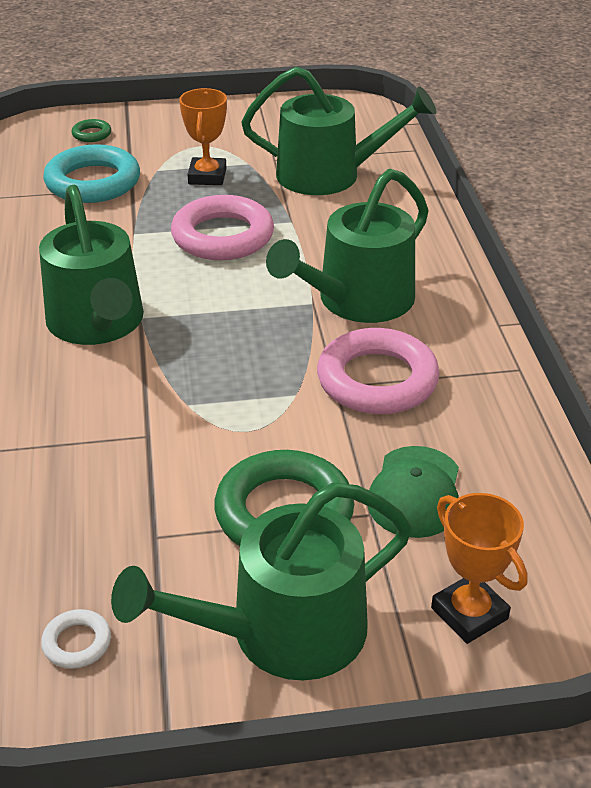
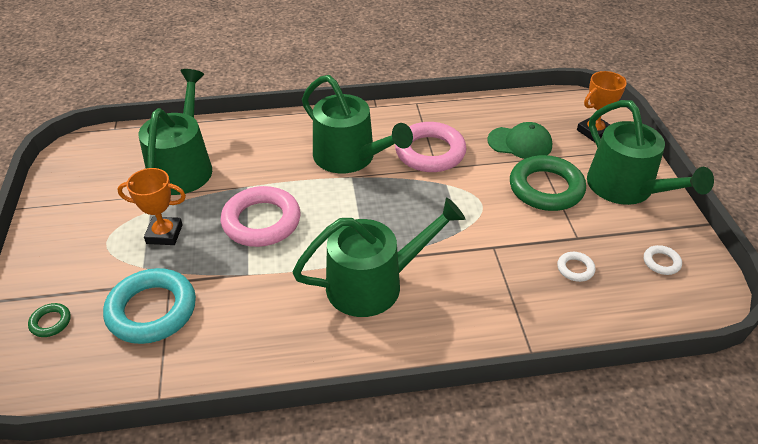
camera: 90 degrees left, 5 degrees up
(84, 523) = (575, 269): none -> white ring

